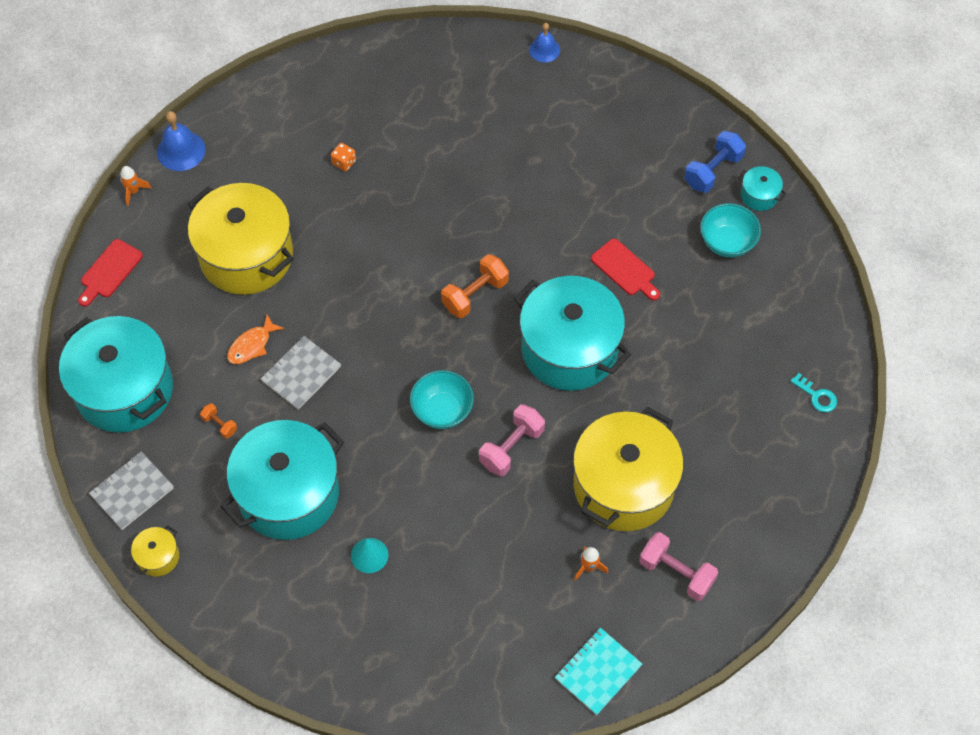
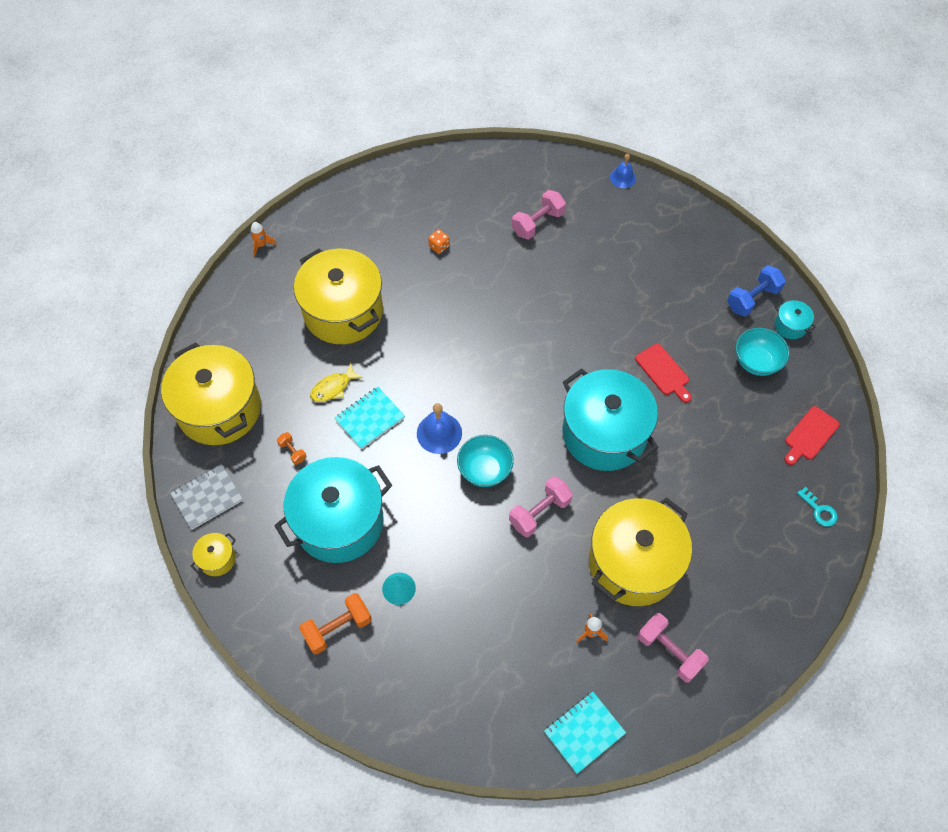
camera: 10 degrees right, 0 degrees up
(109, 271) = (228, 308): red cutting board -> red cutting board (810, 435)
(124, 390) = (219, 409): turquoise pot -> yellow pot
(181, 150) = (307, 217): blue bell -> blue bell (439, 433)
(252, 345) = (333, 388): orange fish -> yellow fish
(301, 374) = (370, 418): grey notebook -> turquoise notebook
(454, 118) = (538, 223): none -> pink dumbbell
(475, 294) = (530, 374): orange dumbbell -> orange dumbbell (337, 628)

